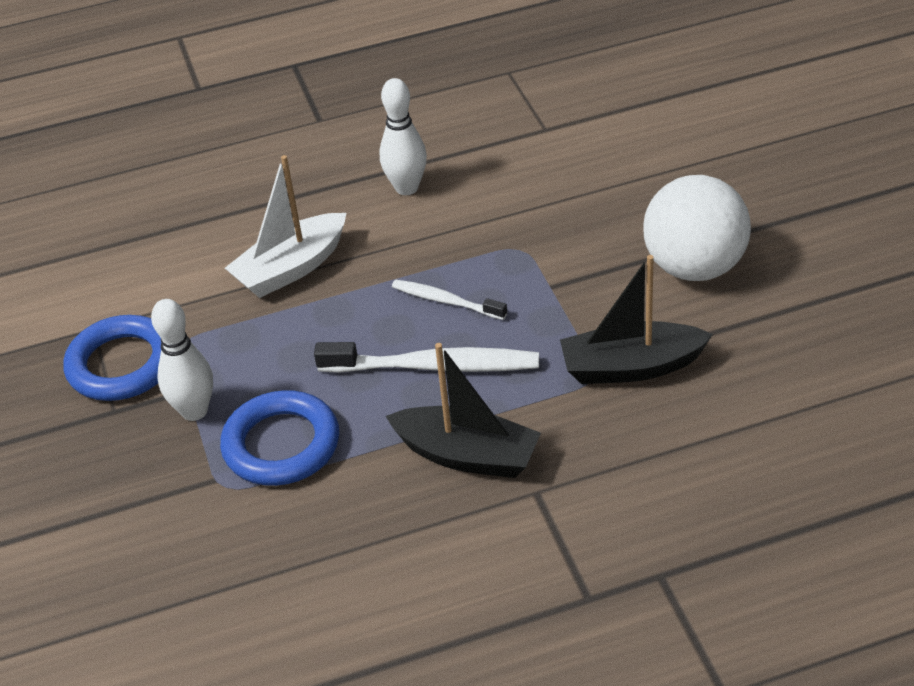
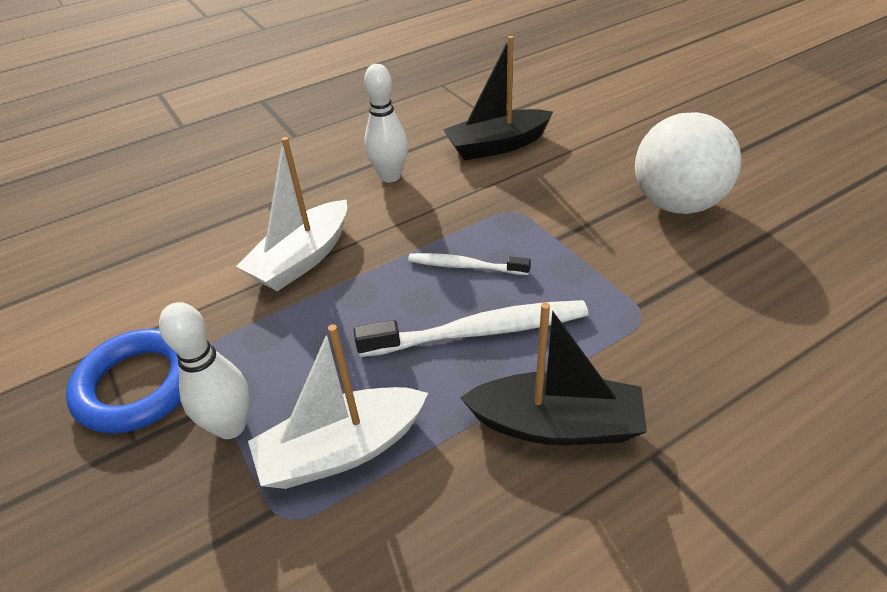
camera: 15 degrees left, 0 degrees up
(281, 445) = (342, 450): blue ring -> white boat
(631, 367) = (674, 300): black boat -> black boat (497, 145)

